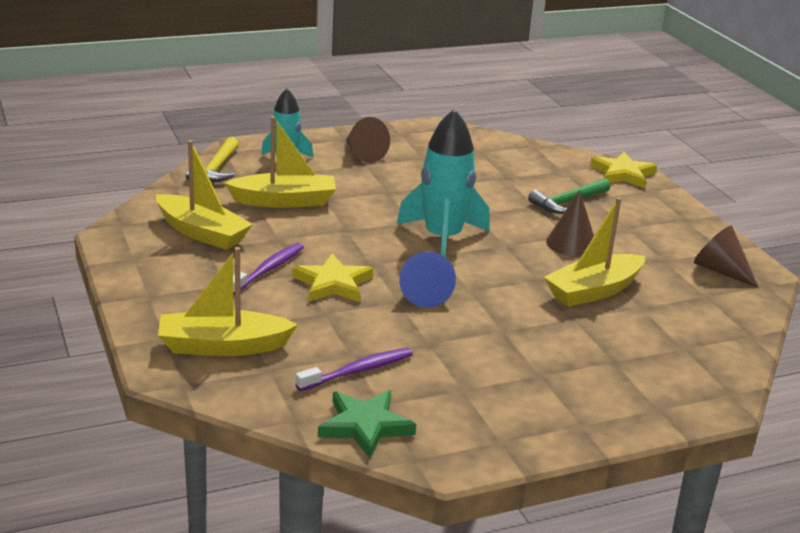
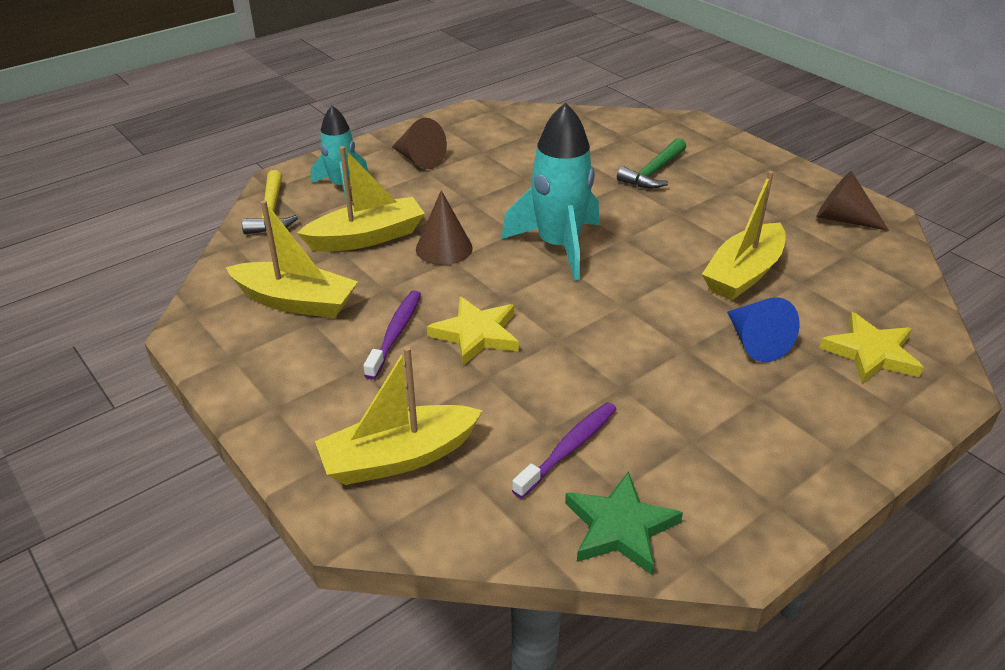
camera: 15 degrees left, 10 degrees up
(424, 294) = (579, 322): blue cone -> blue cone (755, 342)
(571, 244) = (687, 221): brown cone -> brown cone (444, 248)
(623, 174) = (684, 128): yellow star -> yellow star (871, 353)

